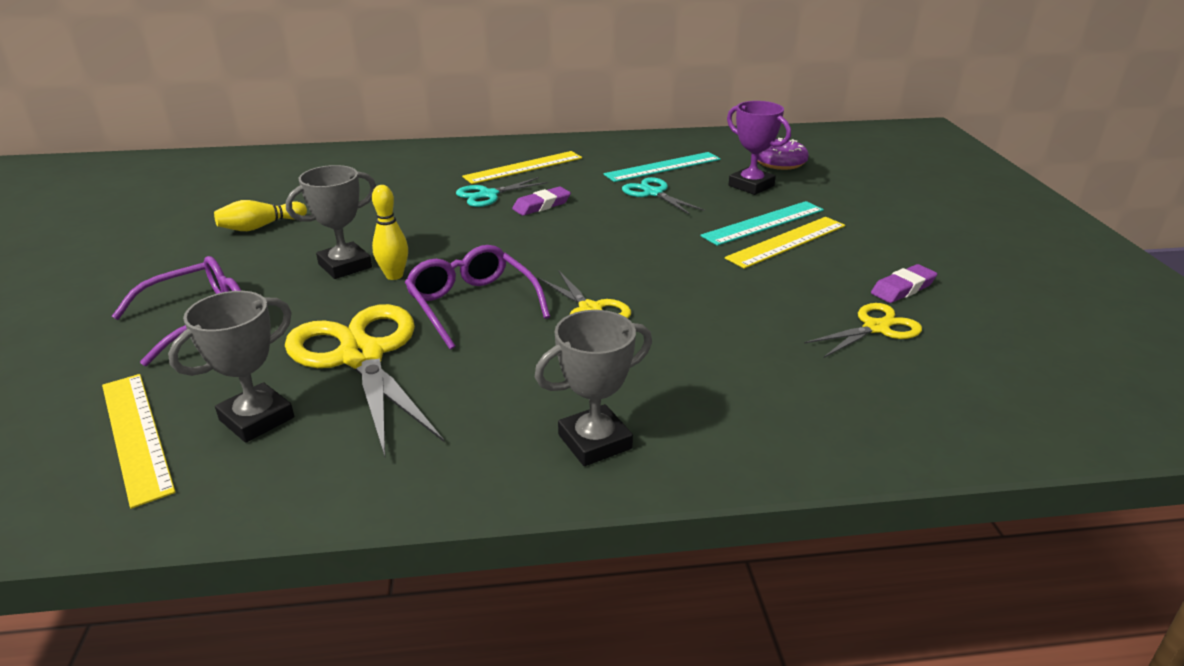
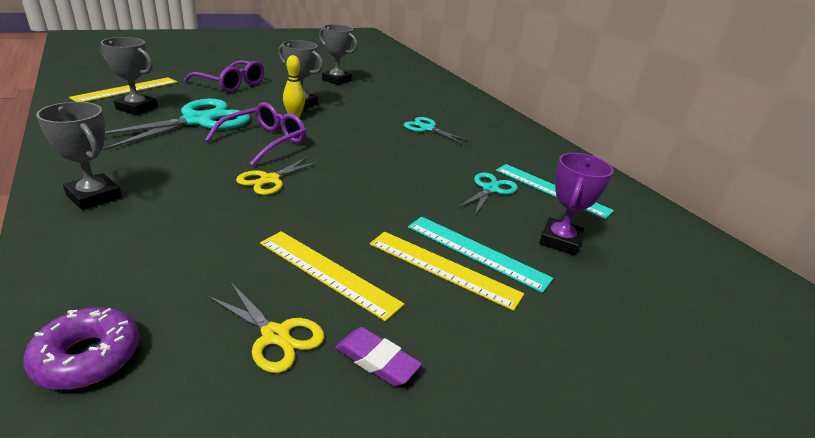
camera: 65 degrees right, 0 degrees up
(260, 227) = (336, 80): yellow bowling pin -> grey trophy
(361, 356) = (198, 121): yellow scissors -> turquoise scissors
(524, 167) = (485, 135): yellow ruler -> yellow ruler (327, 273)
(541, 205) = (426, 147): purple eraser -> none
(779, 162) = (644, 257): purple donut -> purple donut (87, 357)

